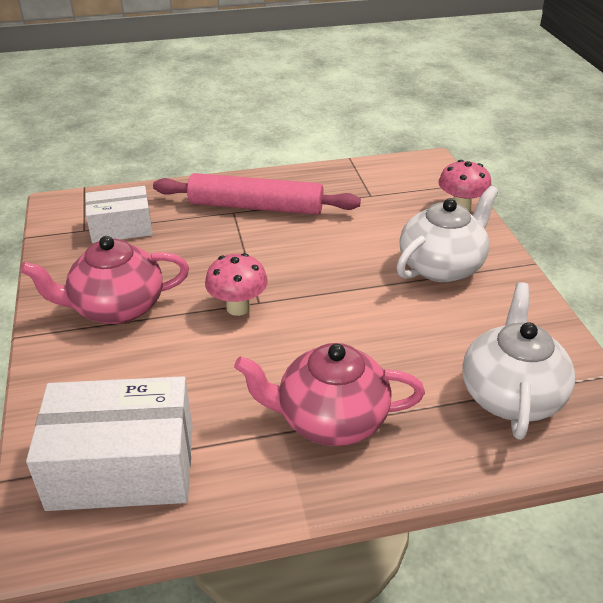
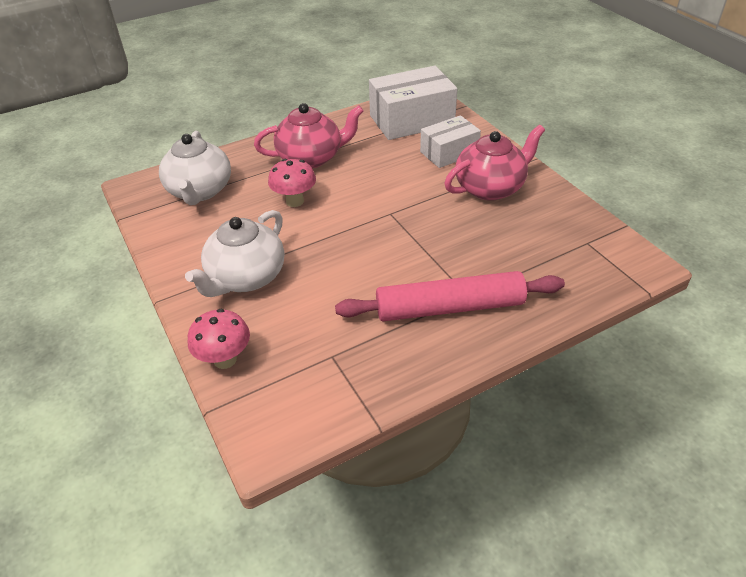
camera: 165 degrees right, 5 degrees up
(121, 227) = (557, 252): white box -> white box (449, 153)
(238, 308) = (403, 206): pink mushroom -> pink mushroom (295, 201)

